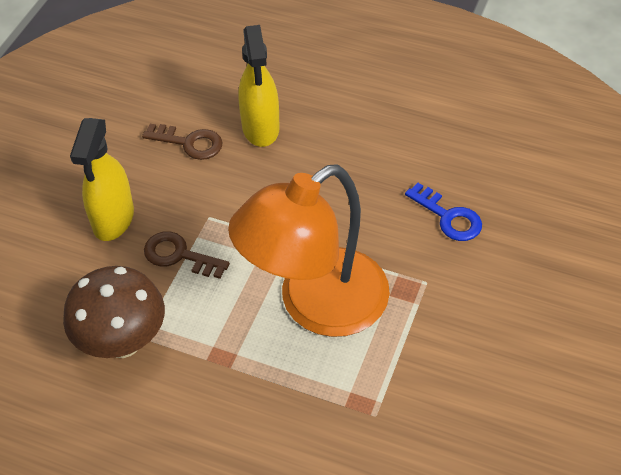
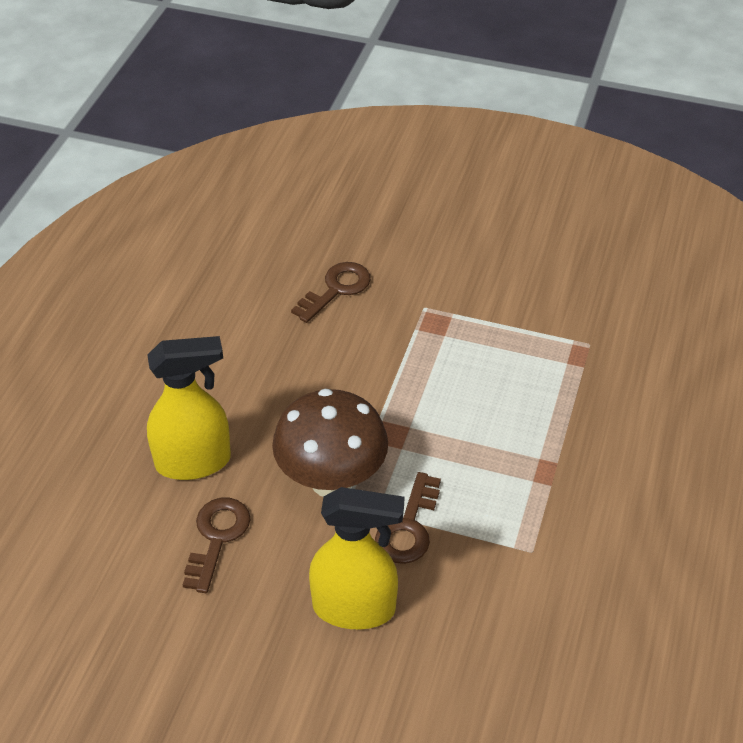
camera: 95 degrees left, 5 degrees down
(123, 342) = (542, 568): brown mushroom -> brown mushroom (331, 481)
(316, 305) = (466, 393): orange lamp -> none
(449, 217) = (336, 289): blue key -> brown key

